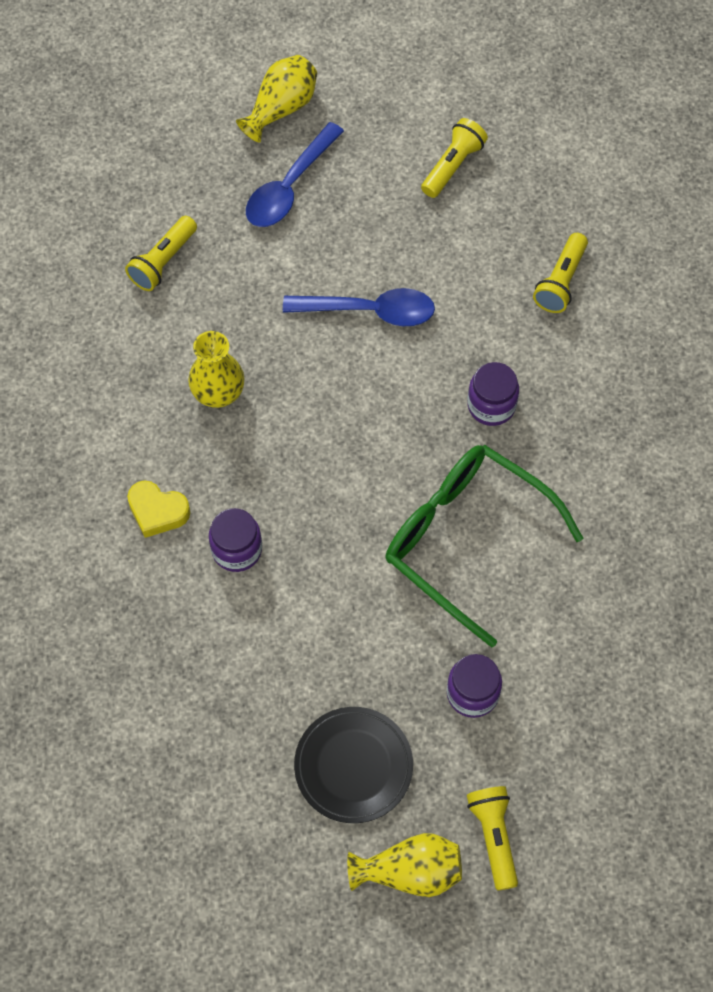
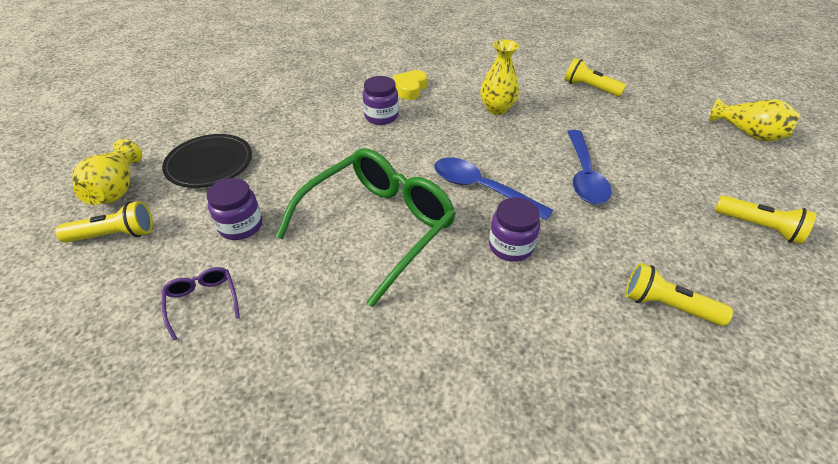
camera: 90 degrees right, 20 degrees down
(289, 187) = (678, 137): blue spoon -> blue spoon (481, 189)
(584, 703) = (203, 302): none -> purple glasses

